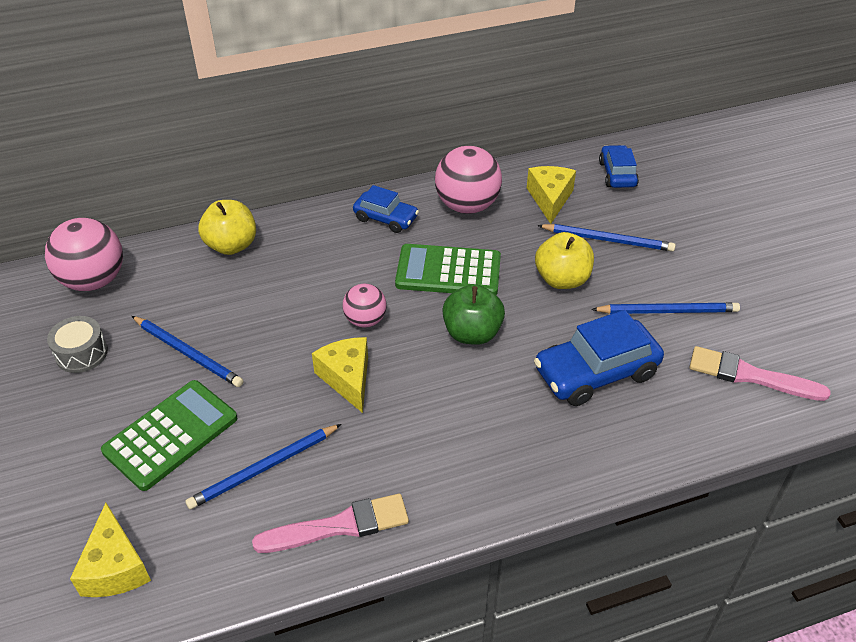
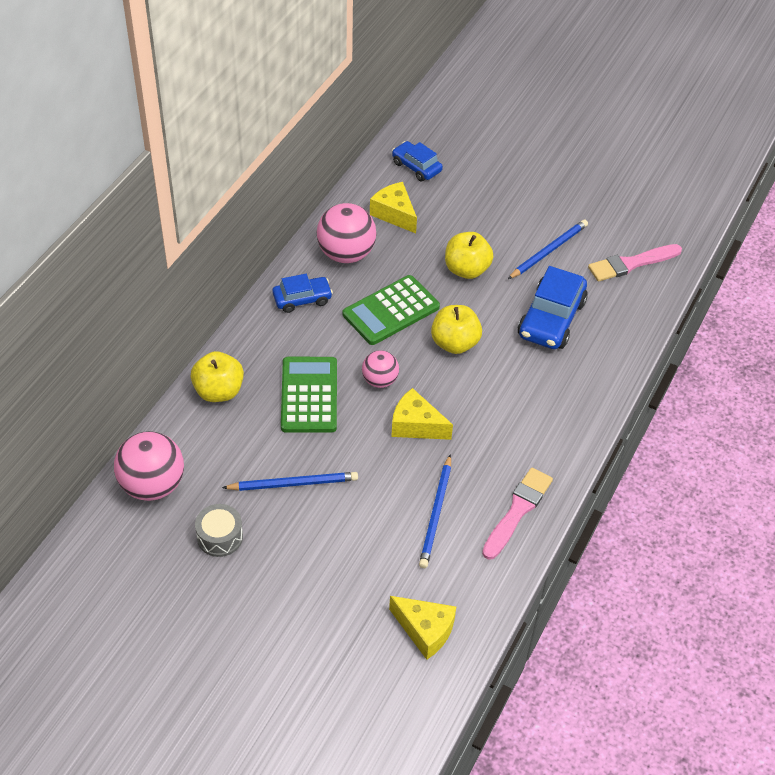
camera: 45 degrees left, 5 degrees up
(171, 435) = (354, 538): green calculator -> green calculator (309, 395)
(472, 333) = (455, 343): green apple -> yellow apple
(608, 240) = (463, 222): blue pencil -> none

